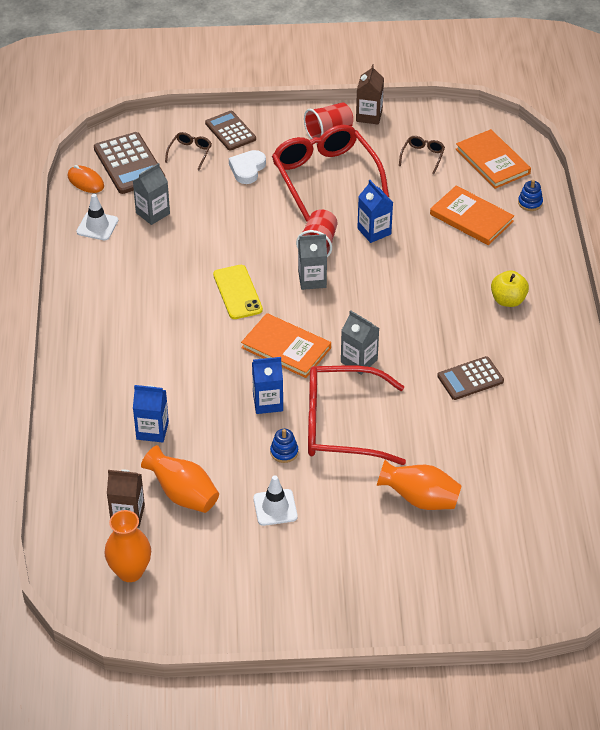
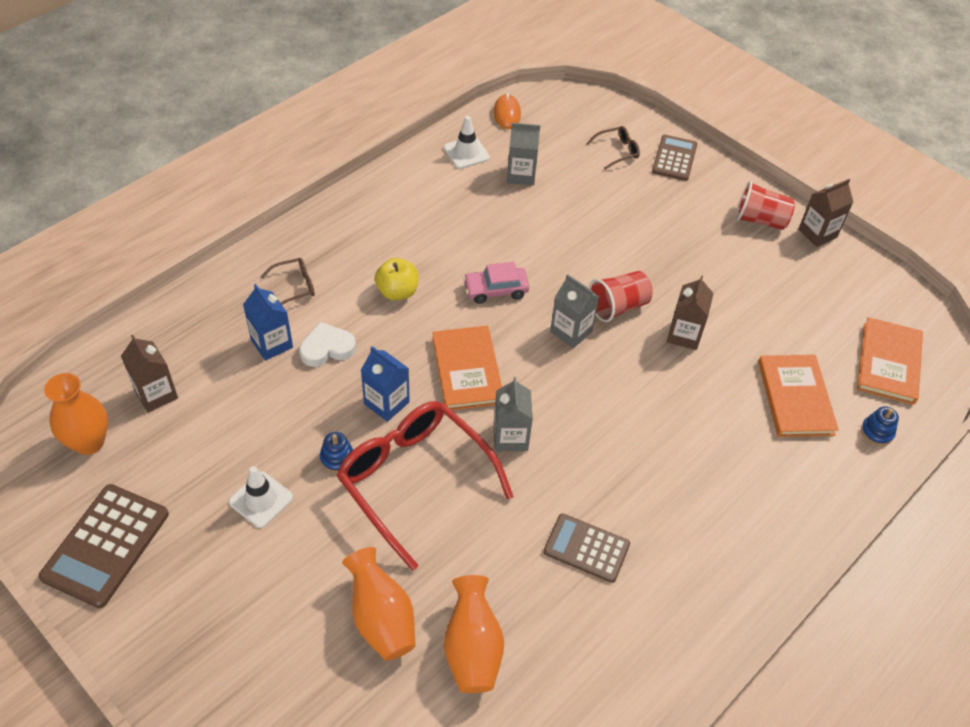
camera: 45 degrees right, 5 degrees up
(129, 164) = (557, 125): brown calculator -> brown calculator (106, 545)
(183, 494) = (215, 417): orange vase -> orange vase (472, 648)
(237, 292) = (495, 290): yellow phone -> pink car
(247, 169) = (646, 198): white heart -> white heart (327, 348)
(325, 177) = (705, 254): red glasses -> none
(374, 231) = (684, 335): blue carton -> brown carton
(422, 156) = (821, 305): brown glasses -> brown glasses (294, 286)
(508, 300) = (727, 506): yellow apple -> yellow apple (397, 292)

